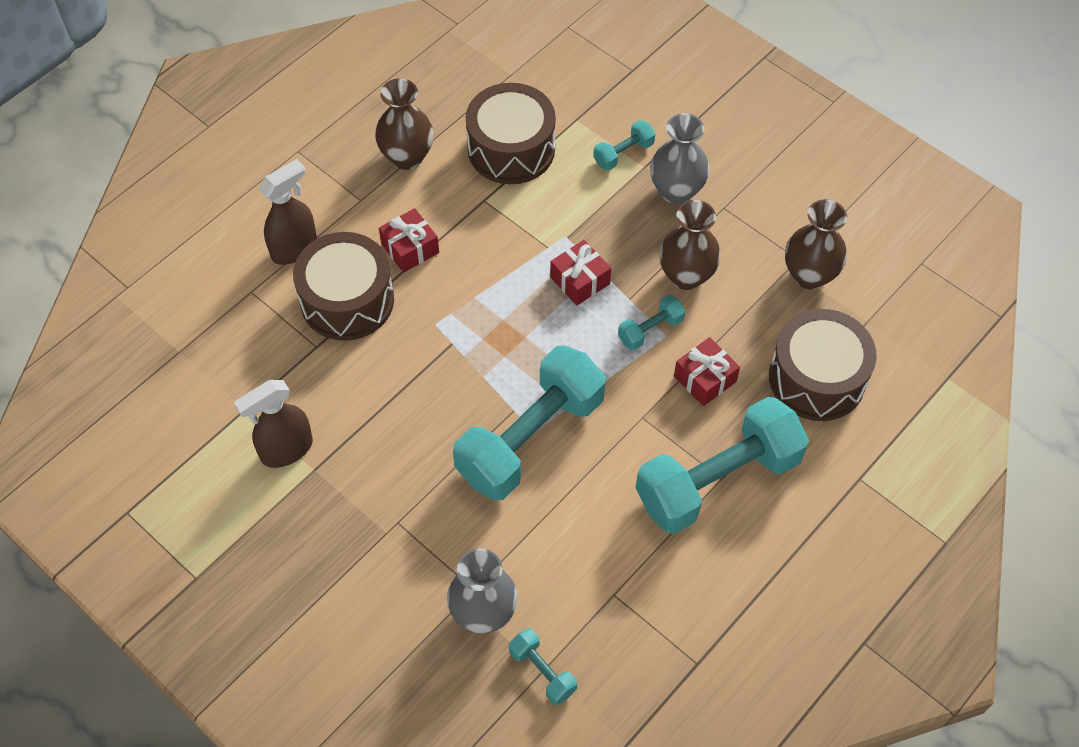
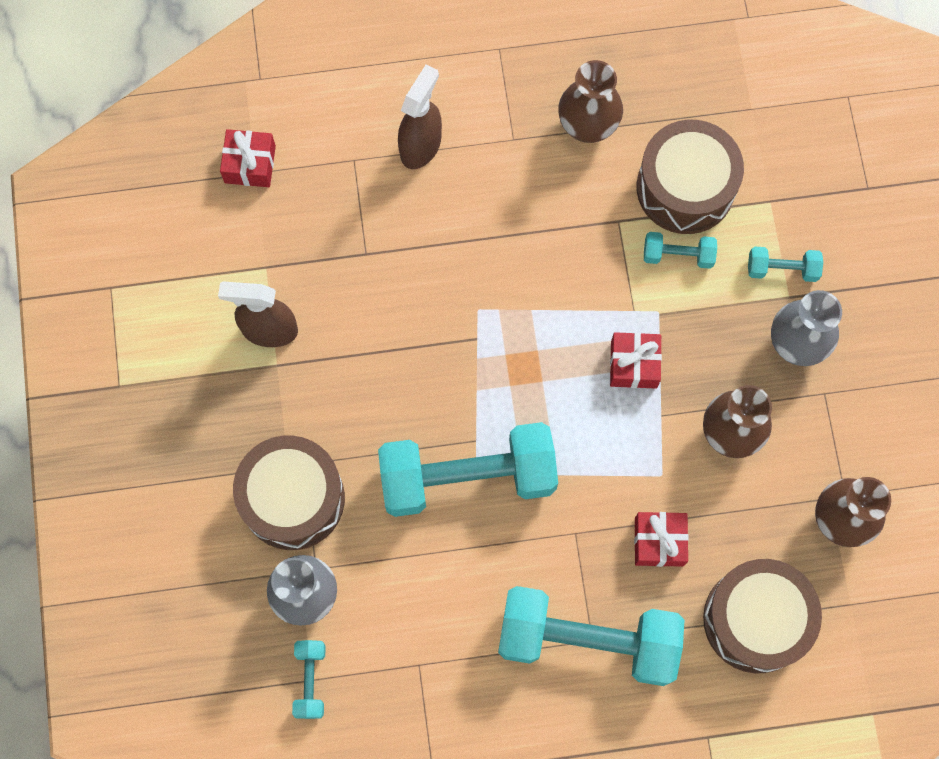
camera: 40 degrees right, 15 degrees up
(295, 248) = (421, 145): brown spray bottle -> brown spray bottle turned 60 degrees counterclockwise
(347, 300) = (424, 230): brown drum -> brown drum (293, 498)
(410, 248) = (516, 220): red gift -> red gift (250, 164)
(650, 330) = (653, 459): turquoise dumbbell -> turquoise dumbbell (678, 255)

